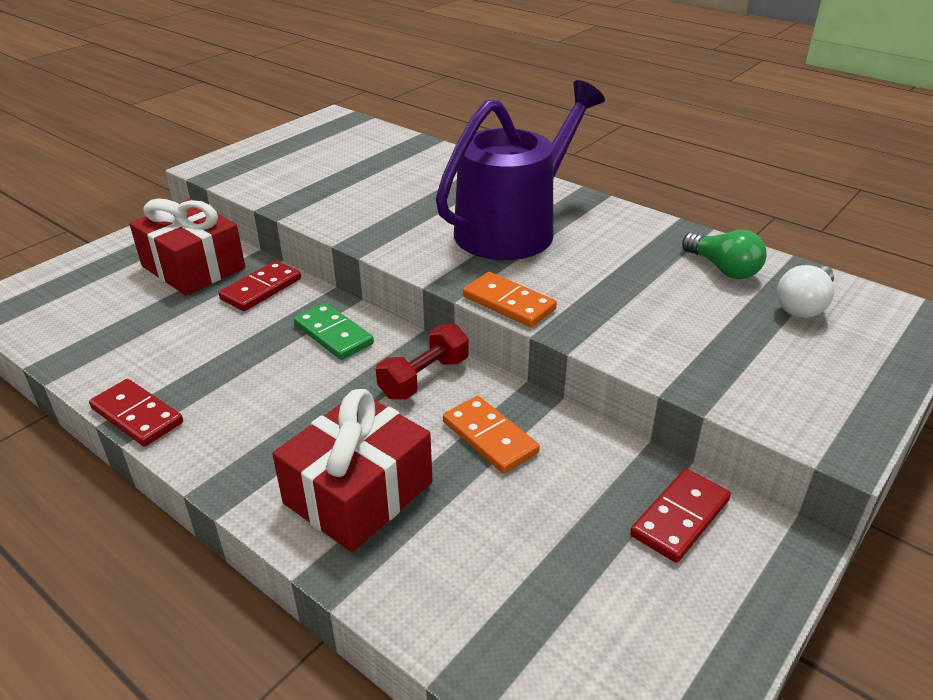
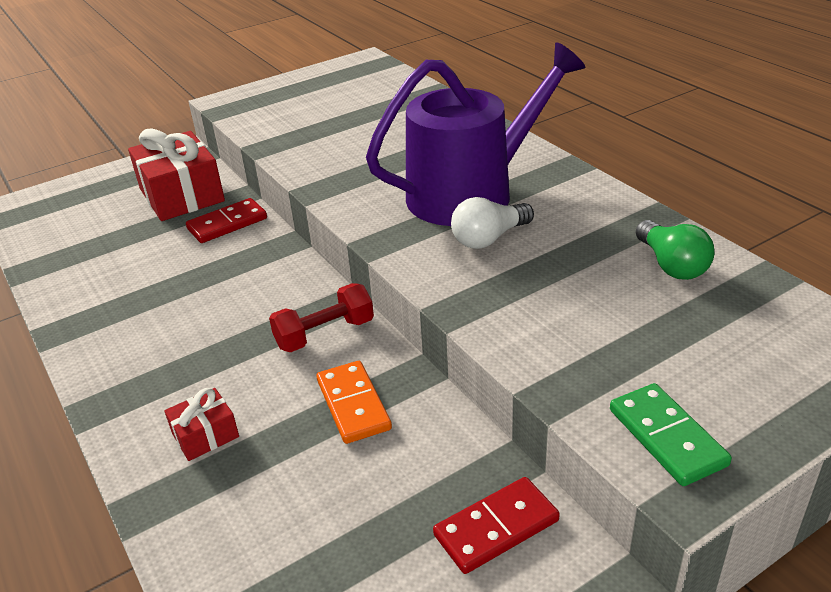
camera: 20 degrees right, 0 degrees up
(137, 415) = (65, 327): red domino -> none
(333, 334) = (266, 277): green domino -> green domino (666, 437)
(358, 493) = (205, 435): red gift -> red gift, size x0.48
(509, 303) = (420, 271): orange domino -> none
(804, 306) = (740, 320): white light bulb -> white light bulb (489, 238)

